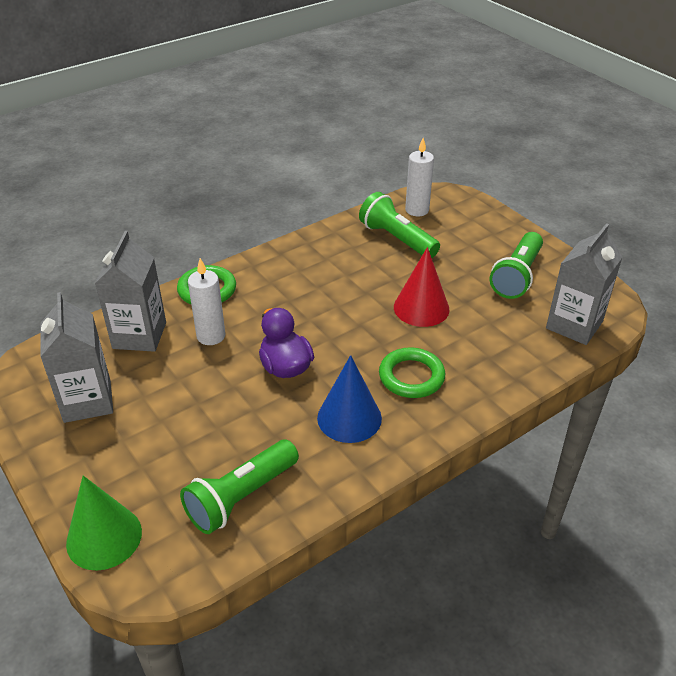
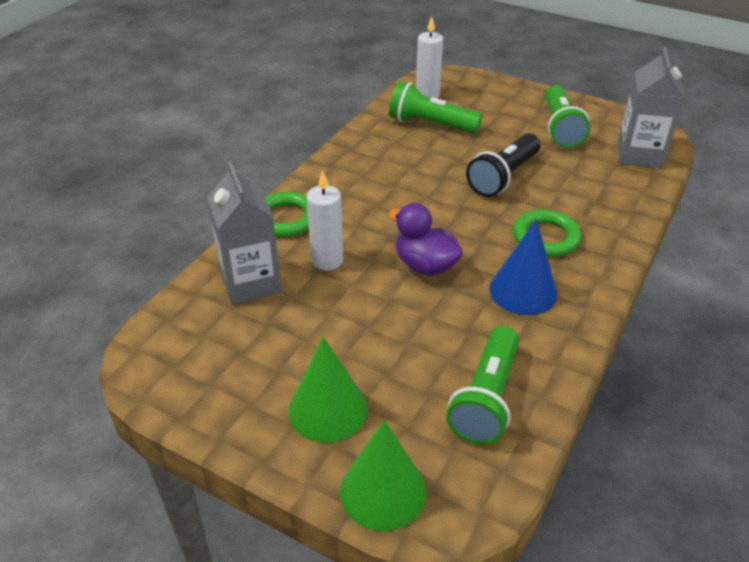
camera: 25 degrees left, 0 degrees up
(87, 401) = (248, 365): grey carton -> none
(115, 458) = (328, 409): none -> green cone
(421, 308) = (503, 177): red cone -> black flashlight

